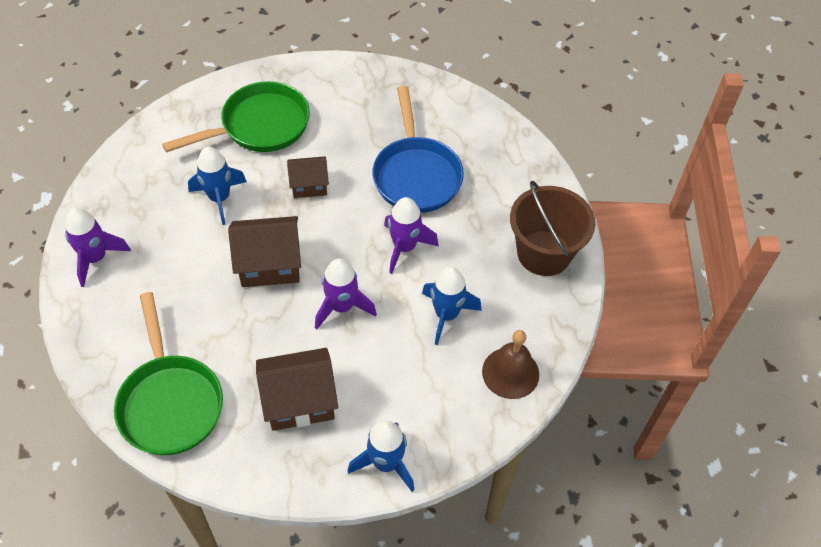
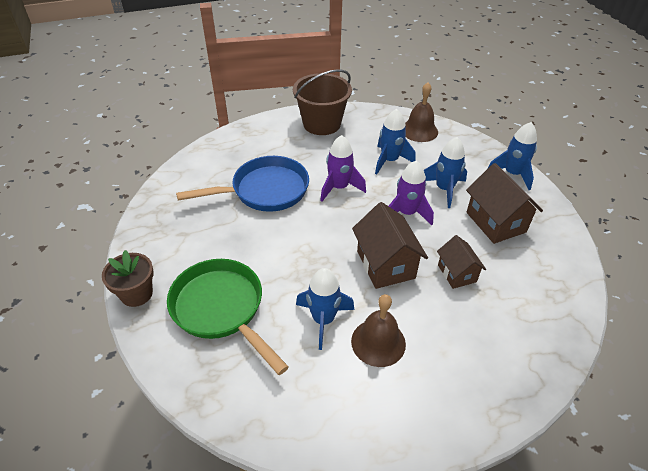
camera: 100 degrees left, 10 degrees down
(96, 258) = (433, 412): purple rocket -> none
(170, 402) = (543, 300): green pan -> none
(179, 235) = (378, 342): none -> brown bell
(297, 70) = (136, 294): none -> brown flower pot
(309, 185) = (291, 255): brown house -> brown house (457, 273)
(374, 363) = (444, 189): none -> blue rocket

